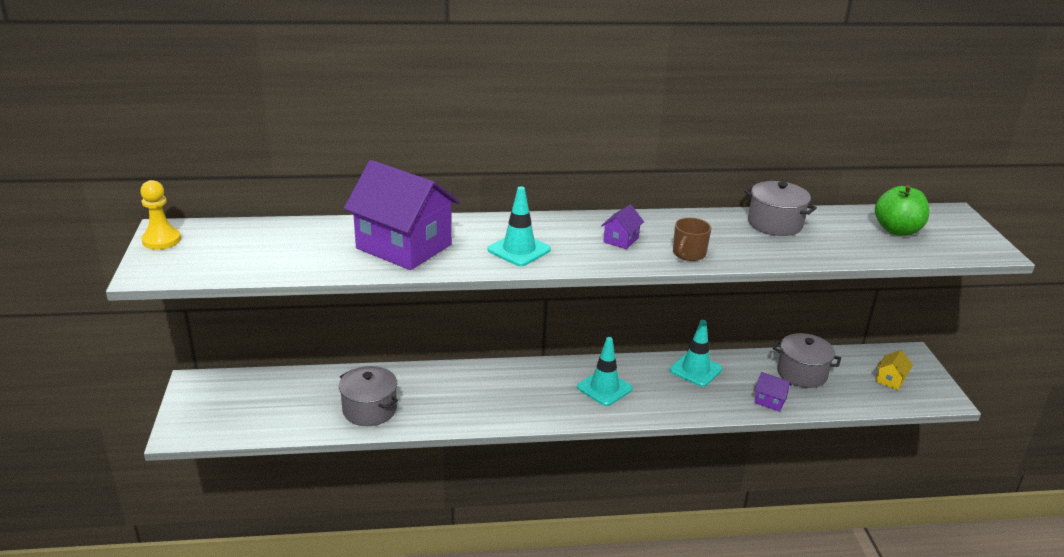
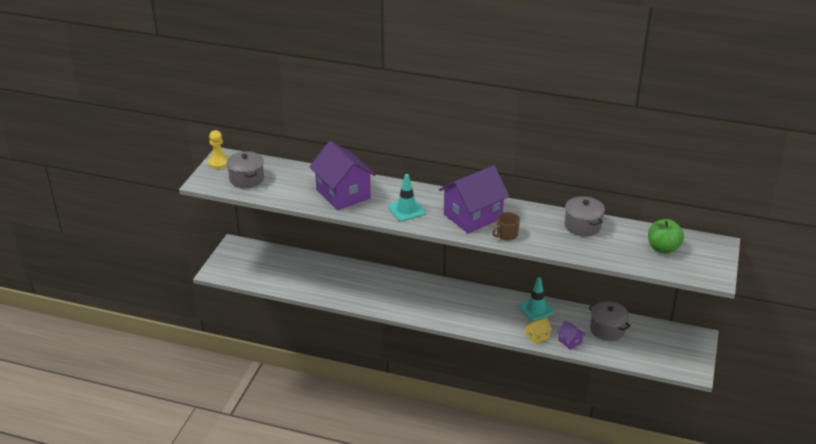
camera: 25 degrees right, 5 degrees up
(369, 410) = (321, 284): grey pot -> grey pot (246, 179)
(604, 388) = (468, 306): turquoise traffic cone -> none
(621, 240) = (472, 216): purple house -> purple house, size x2.43
(890, 380) = (667, 349): yellow house -> yellow house (537, 336)

